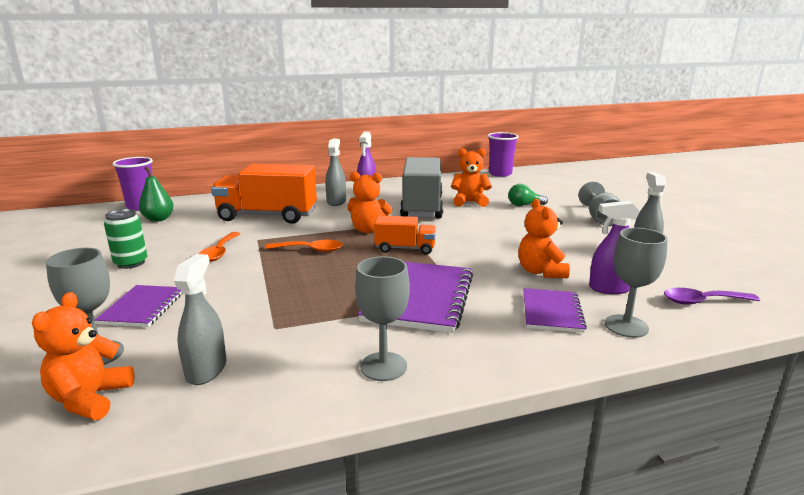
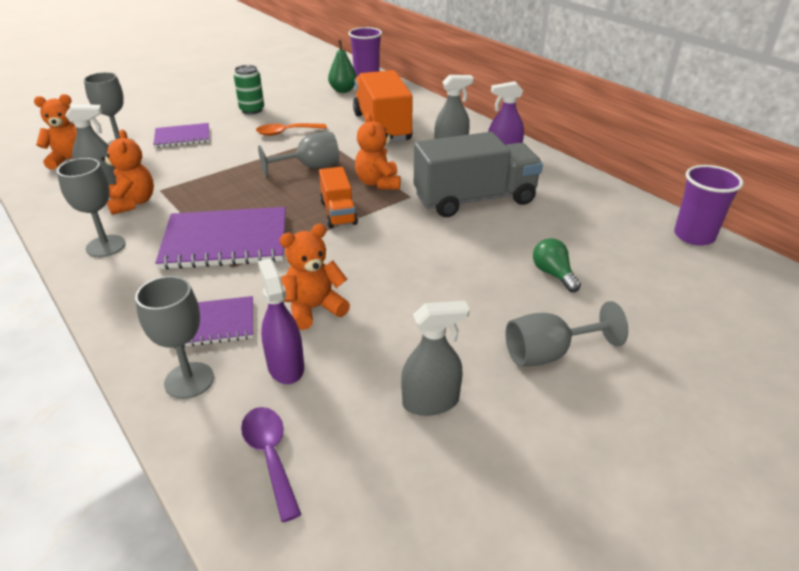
camera: 70 degrees right, 15 degrees up
(310, 250) = (310, 167): orange spoon -> grey goblet
(469, 202) = (525, 229): orange teddy bear -> orange teddy bear (133, 203)

